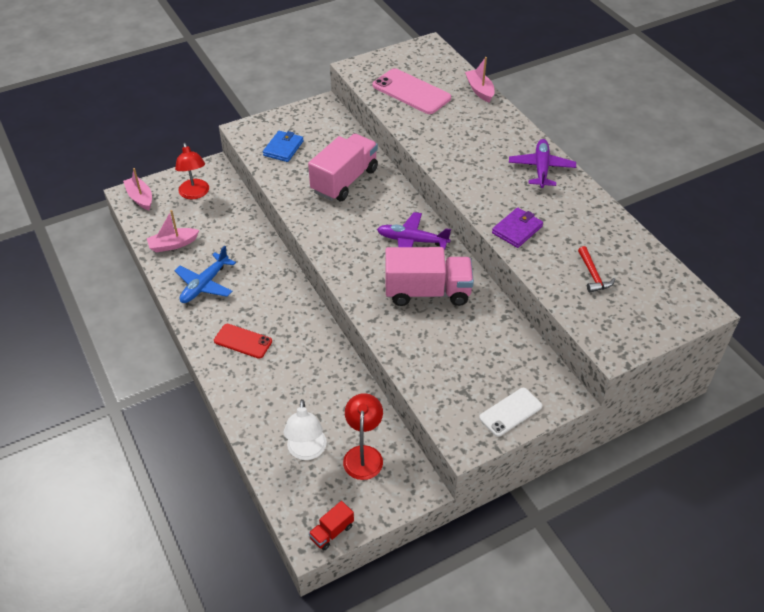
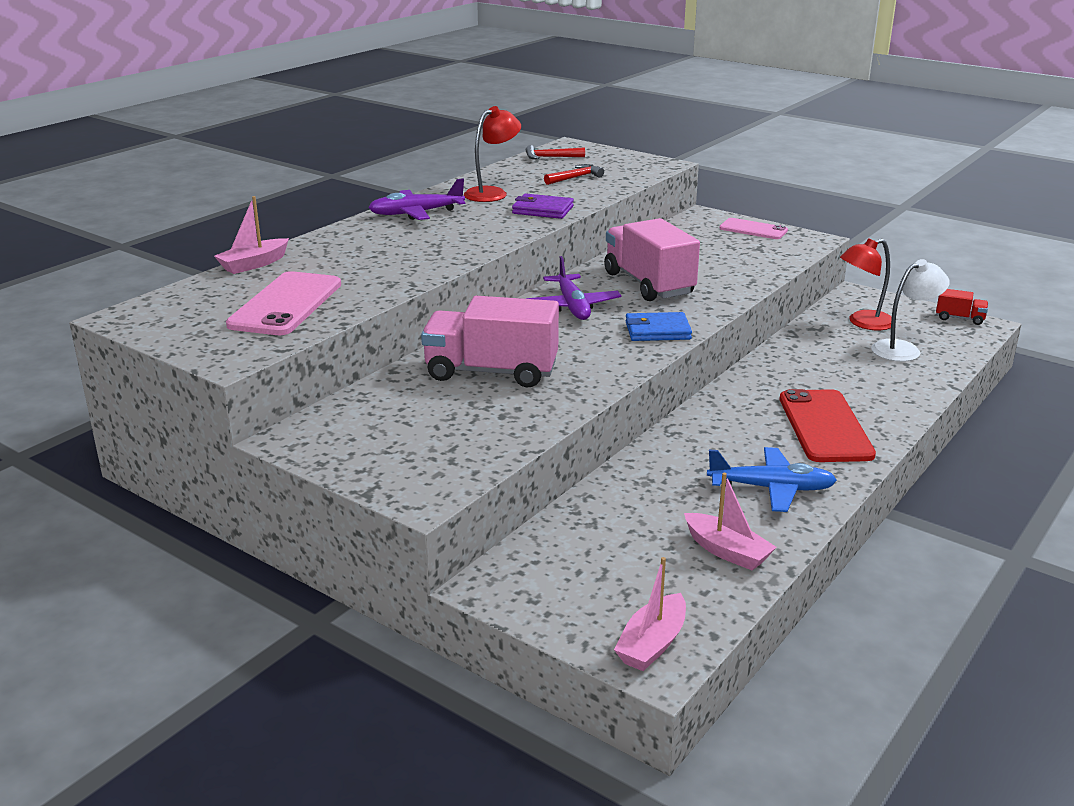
camera: 115 degrees left, 20 degrees down
(195, 194) = (582, 578): red lamp -> red lamp (492, 193)
(243, 341) = (824, 426): red phone -> red phone, size x1.63
(283, 148) = (450, 441): blue wallet -> blue wallet (657, 331)
(510, 412) = (753, 229): white phone -> pink phone
(662, 281) = (550, 157): none -> red hammer

